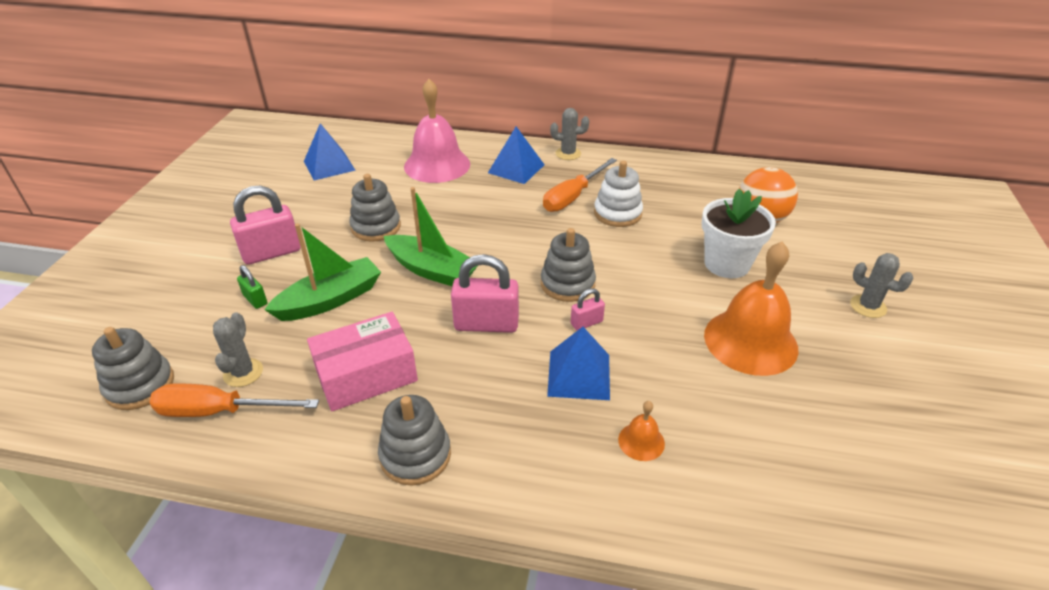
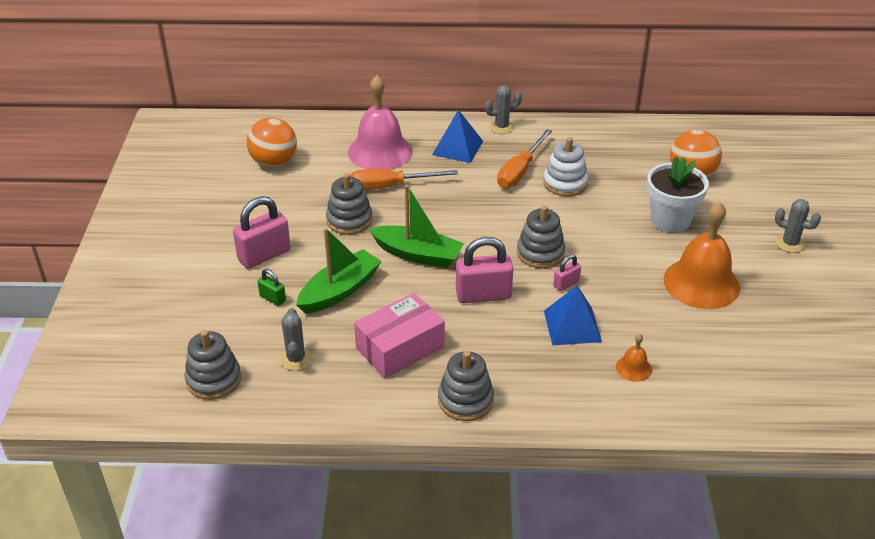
camera: 10 degrees left, 0 degrees up
(219, 411) = (293, 390): orange screwdriver -> orange screwdriver (390, 186)
(329, 165) = (274, 162): blue pyramid -> orange ball

